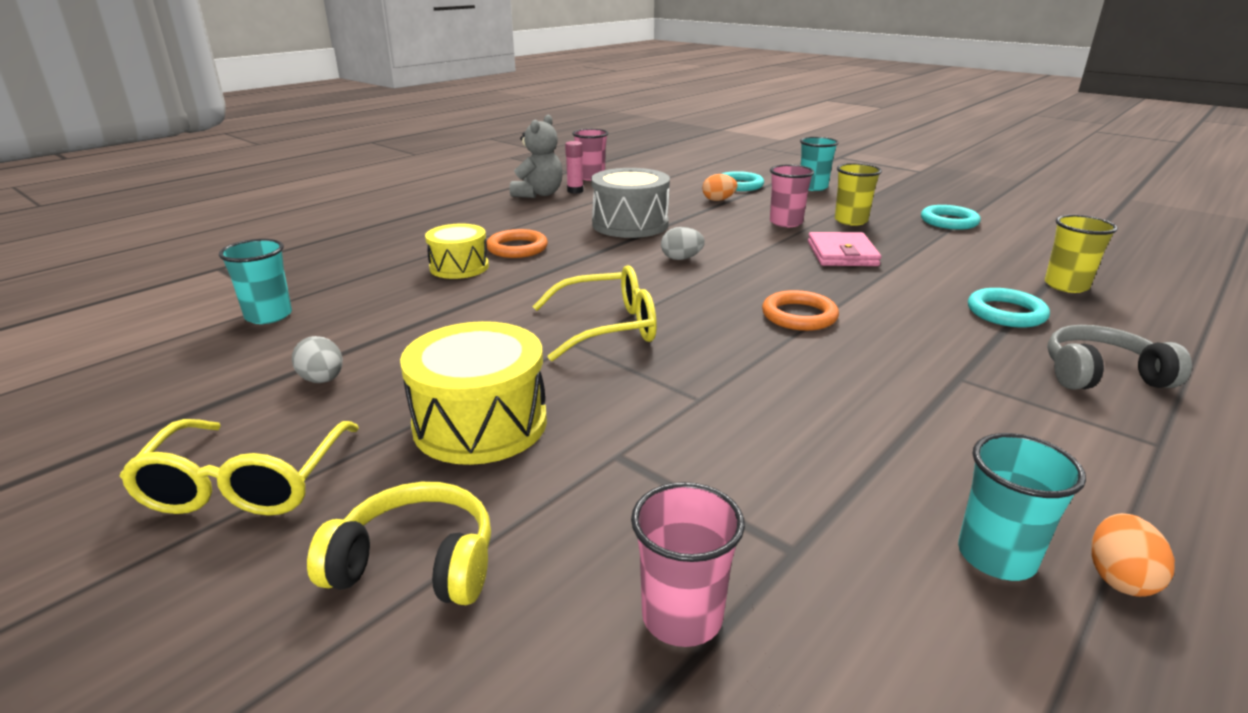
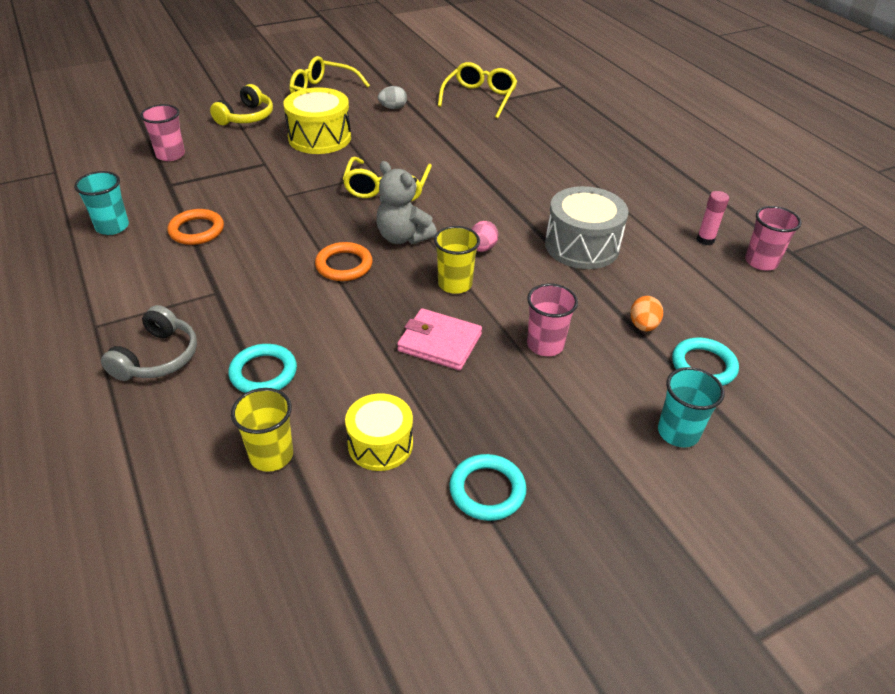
camera: 110 degrees right, 15 degrees up
(269, 316) = (479, 98): turquoise cup -> yellow glasses
(459, 267) = (520, 155): yellow drum -> yellow drum (380, 444)
(517, 248) = (547, 182): orange ring -> orange ring (196, 230)
(539, 194) = (697, 217): grey teddy bear -> grey teddy bear (403, 237)
(681, 259) = (482, 248): grey egg -> pink egg
(851, 221) = (529, 398): yellow cup -> yellow cup (455, 284)
(1119, 578) = (69, 249): orange egg -> none

